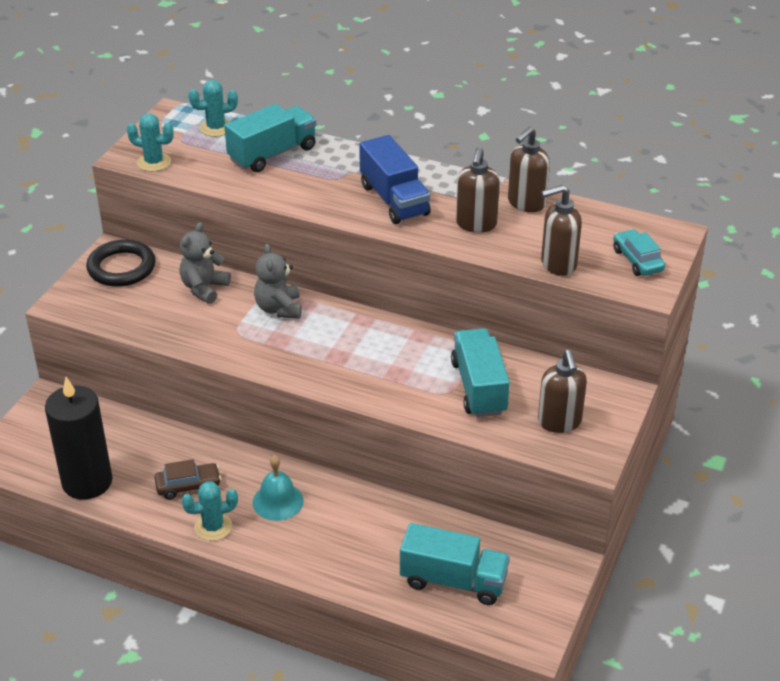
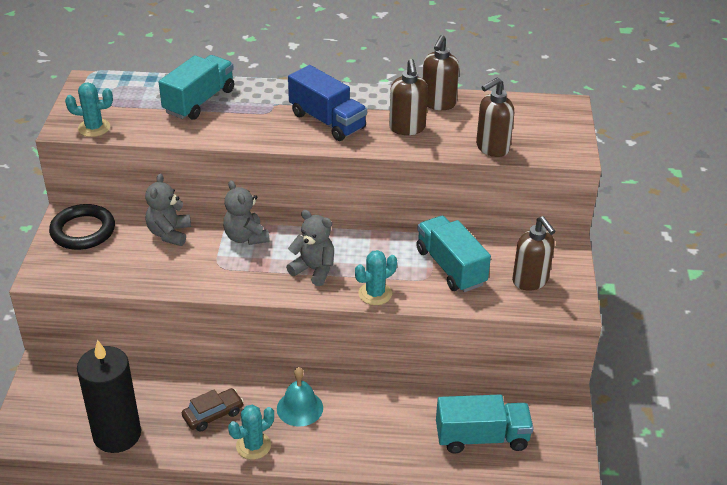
camera: 20 degrees left, 0 degrees up
(216, 128) = (136, 88): turquoise cactus -> turquoise cactus (375, 294)
(331, 358) = (314, 270): none -> grey teddy bear
(637, 260) = (552, 132): turquoise car -> none

